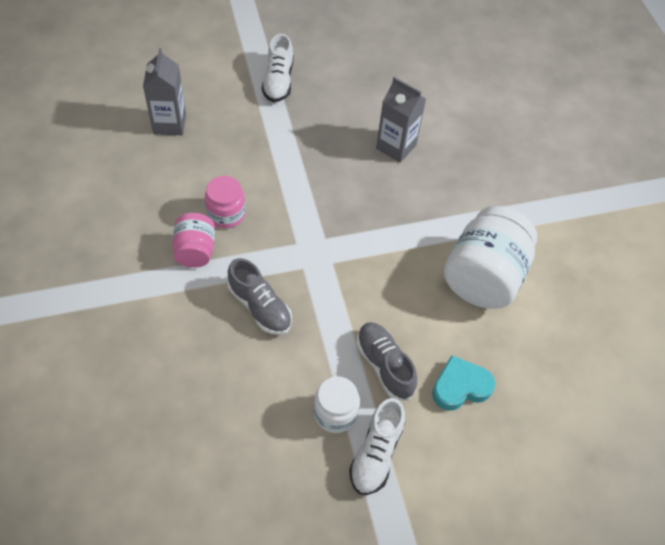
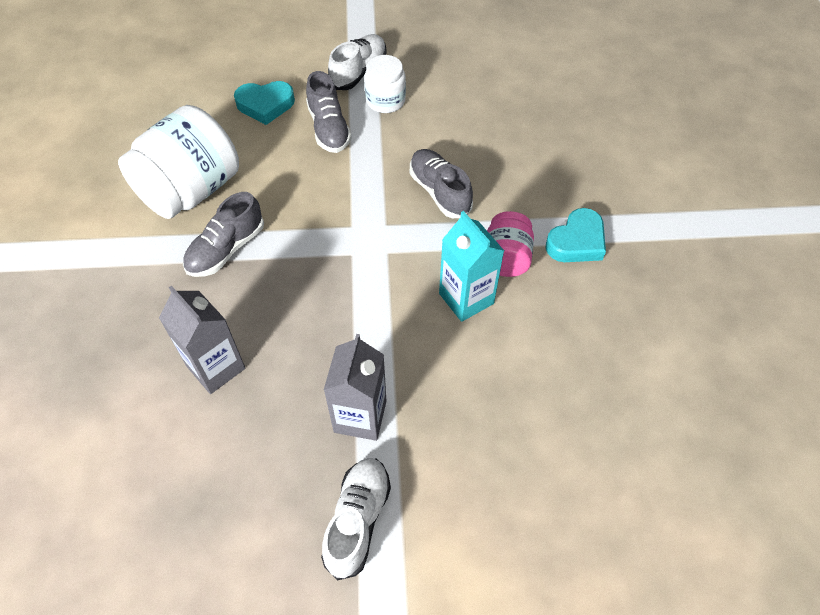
camera: 165 degrees left, 0 degrees up
(133, 274) = (576, 241): none -> turquoise heart
(169, 124) = (539, 453): grey carton -> grey carton (360, 416)
(226, 214) = (466, 298): pink jar -> turquoise carton
(428, 228) = (226, 249): none -> grey shoe

